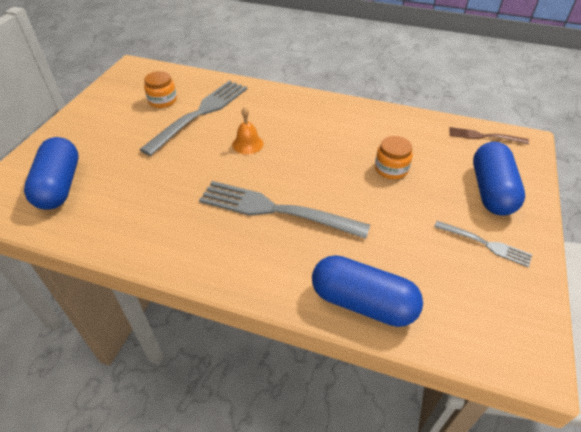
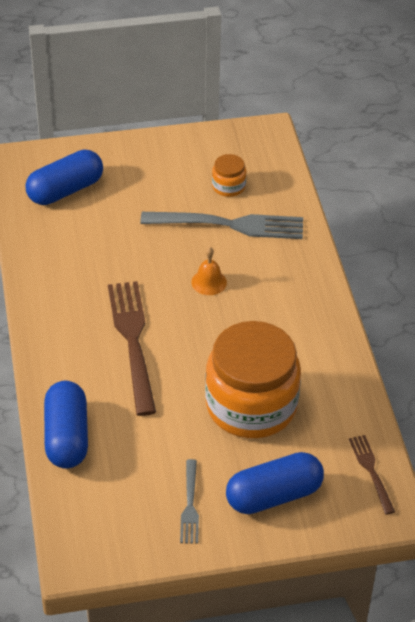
camera: 60 degrees right, 0 degrees up
(276, 210) = (133, 341): grey fork -> brown fork
(391, 169) = (251, 405): orange jar -> orange jar, size x2.36

